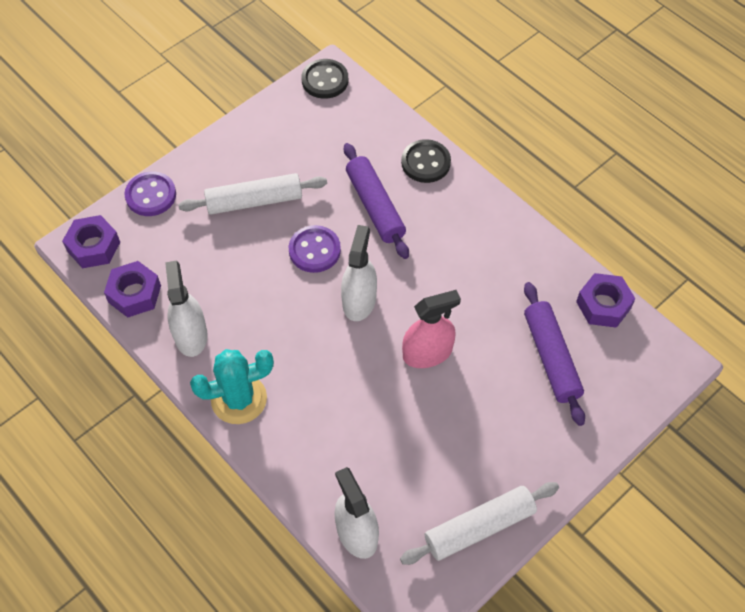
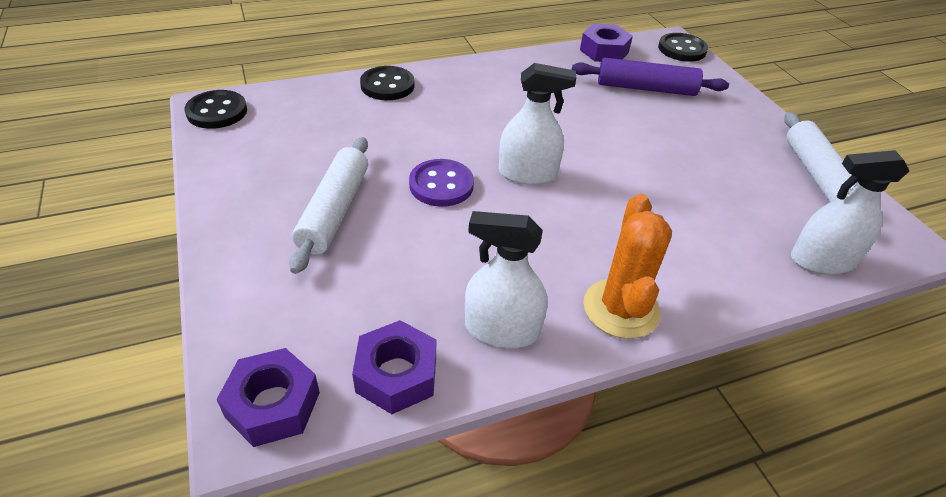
camera: 70 degrees left, 15 degrees down
(151, 195) = (237, 307): purple button -> none
(239, 399) = (621, 308): turquoise cactus -> orange cactus
(359, 300) = (527, 173): white spray bottle -> white spray bottle turned 150 degrees clockwise
(375, 206) = (415, 129): purple rolling pin -> none
(427, 353) = (613, 150): pink spray bottle -> none
(660, 376) = (682, 49): none -> black button

